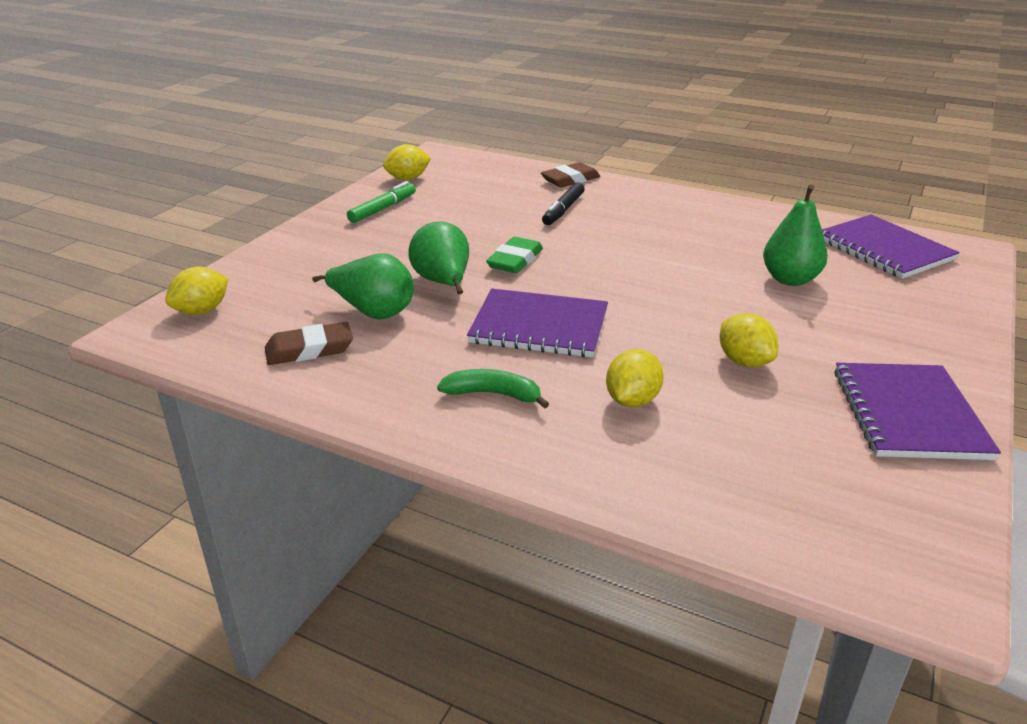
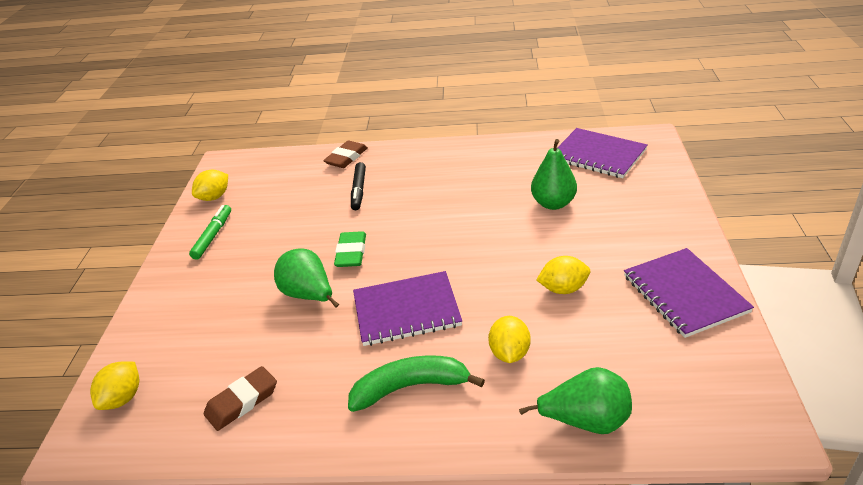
camera: 20 degrees left, 5 degrees up
(373, 312) = (271, 344): green pear -> green pear (585, 421)
(493, 394) = (410, 387): green banana -> green banana, size x1.51
(744, 361) = (563, 289): yellow lemon -> yellow lemon turned 45 degrees counterclockwise

